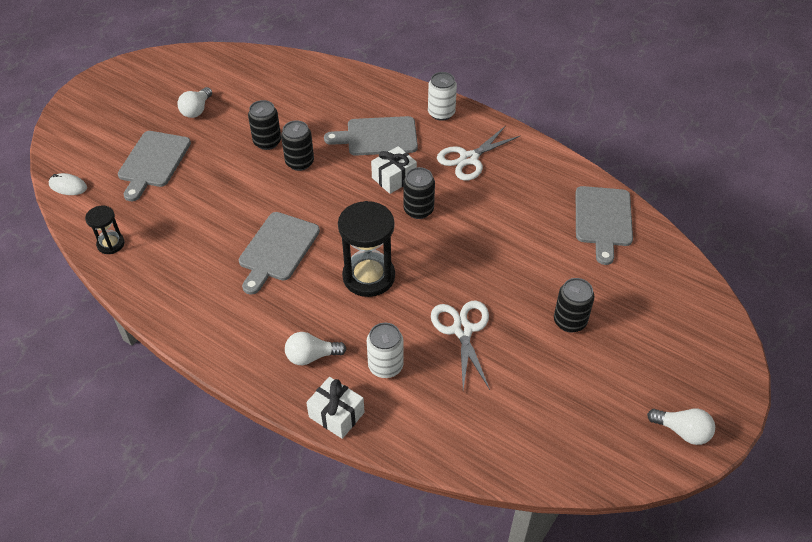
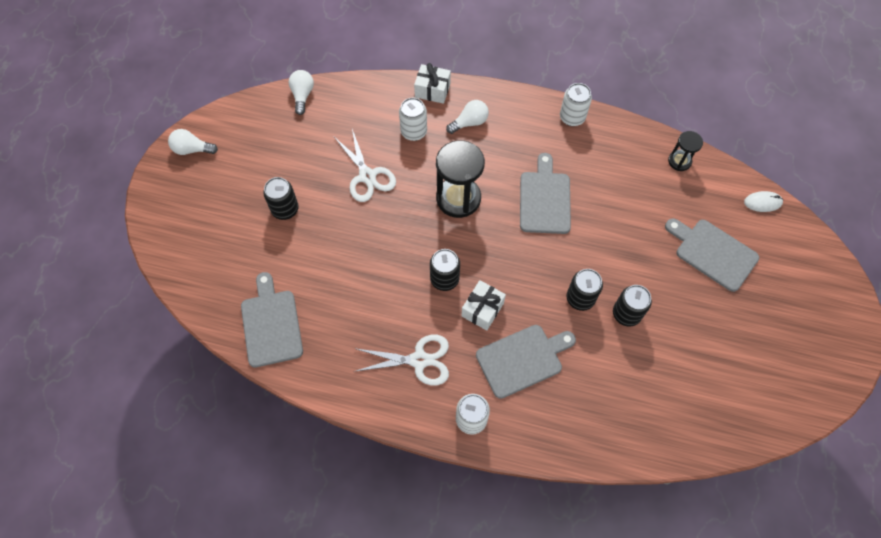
camera: 160 degrees right, 15 degrees up
(153, 162) = (713, 253): grey cutting board -> grey cutting board turned 45 degrees counterclockwise
(187, 325) = (572, 117): none -> white can
(197, 110) = (724, 333): white light bulb -> white light bulb (302, 95)
(469, 159) = (419, 360): white scissors -> white scissors turned 60 degrees clockwise

